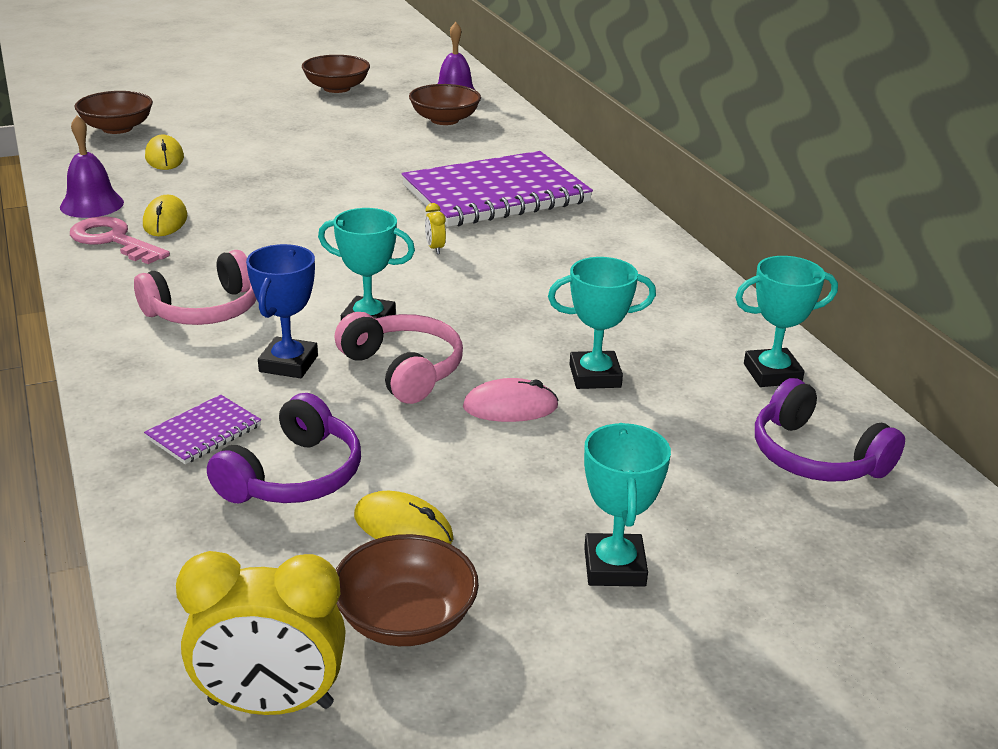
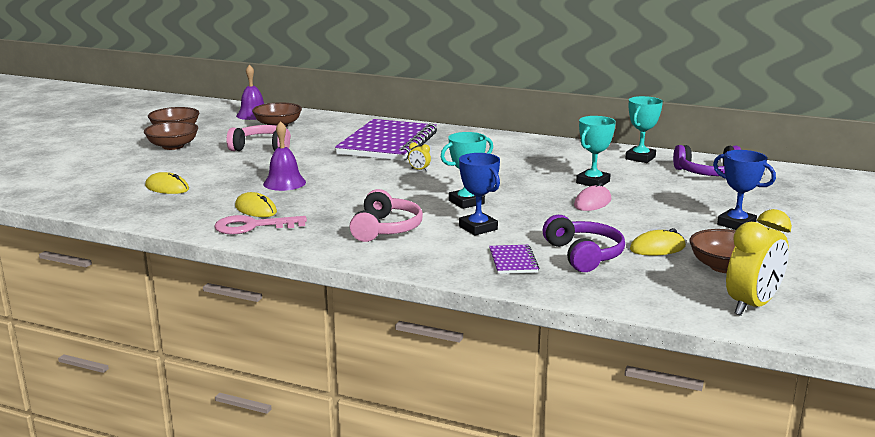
camera: 45 degrees left, 10 degrees down
(92, 204) = (189, 219): purple bell -> purple bell (284, 183)
(117, 128) = (90, 187): brown bowl -> brown bowl (173, 146)
(403, 370) = (526, 210): pink headphones -> pink headphones (262, 148)
(614, 567) = (736, 224): turquoise trophy -> blue trophy

